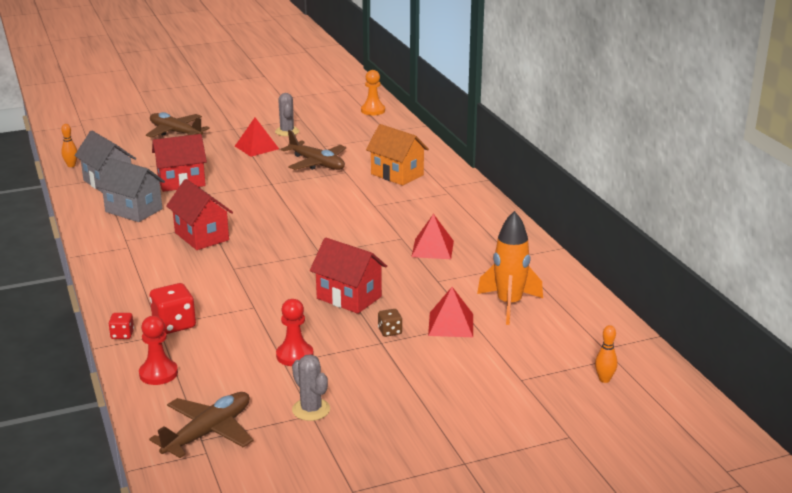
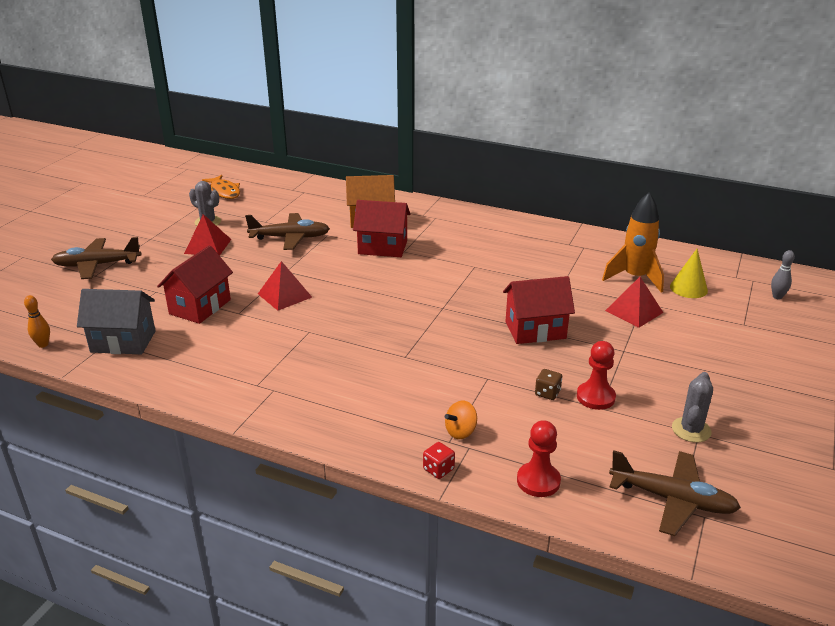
camera: 45 degrees left, 5 degrees up
(133, 210) = (207, 354): grey house -> none
(174, 324) = (460, 432): red dice -> orange spinning top
(201, 236) = (321, 344): red house -> red house (382, 247)
(208, 432) = (672, 499): brown plane -> brown plane turned 120 degrees clockwise
(311, 409) = (691, 430): grey cactus -> grey cactus turned 75 degrees counterclockwise
(338, 115) = (224, 191): none -> orange fish
(373, 110) = (247, 177): orange pawn -> none
(390, 331) = (612, 339): brown dice -> brown dice (547, 393)
(432, 249) = (510, 263): red pyramid -> red pyramid (284, 295)
(537, 333) = (688, 288): none -> yellow cone
(604, 379) = (777, 297): orange bowling pin -> grey bowling pin

